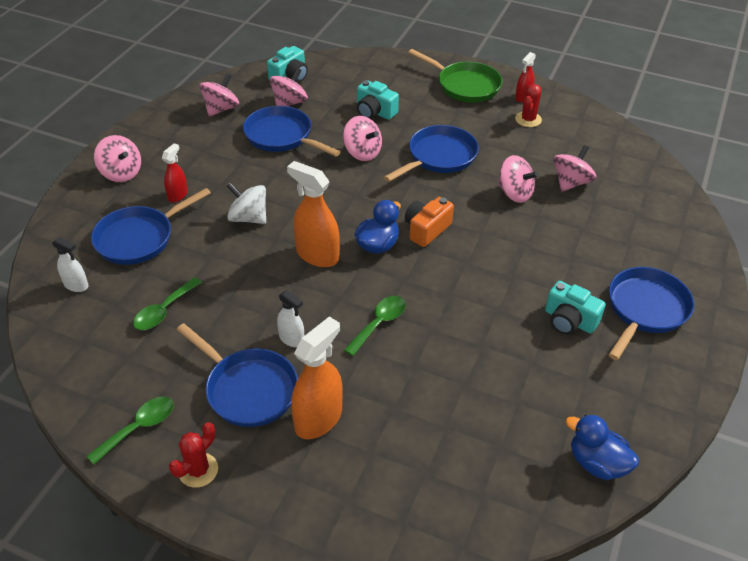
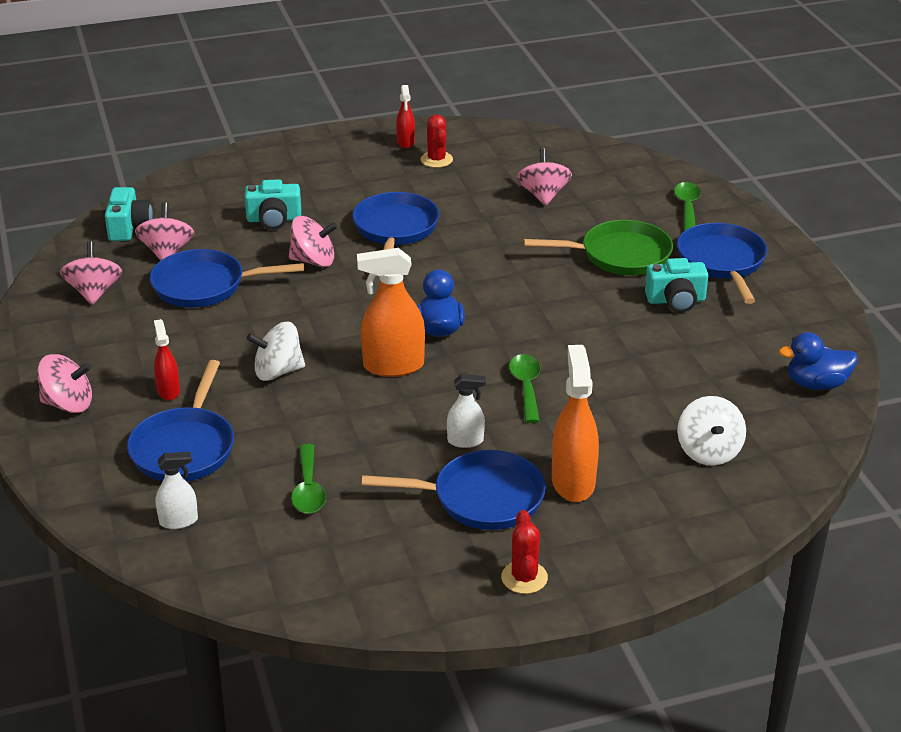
camera: 40 degrees left, 10 degrees down
(139, 427) = (424, 583): green spoon -> green spoon (687, 207)
(426, 229) = (467, 294): orange camera -> none
(441, 462) = (709, 451): none -> white spinning top
(465, 85) = (334, 156): green pan -> green pan (619, 255)
(514, 193) = (506, 227): pink spinning top -> none

